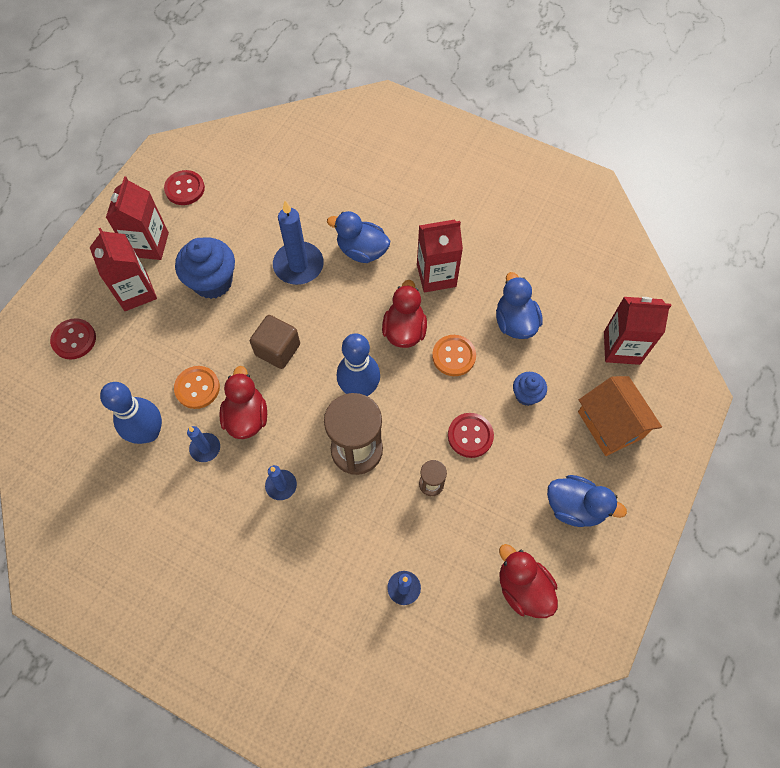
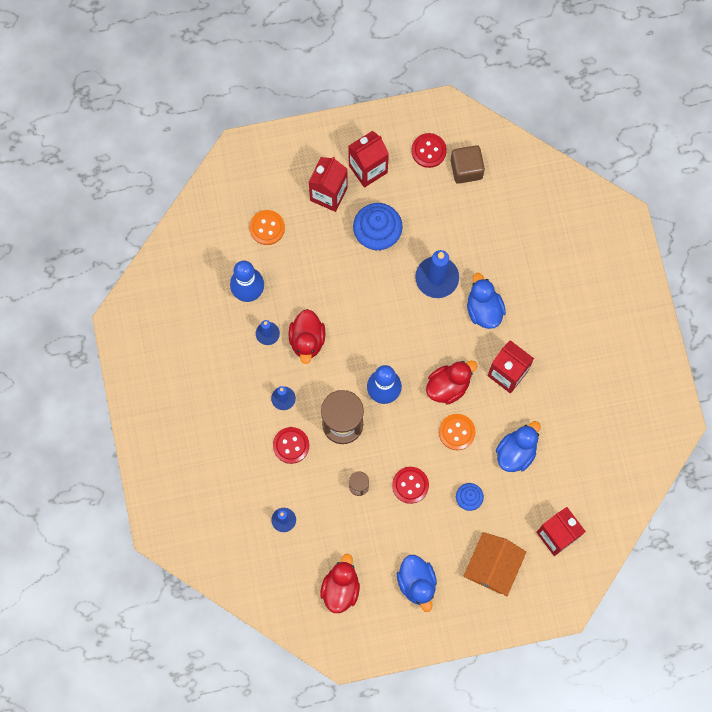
camera: 50 degrees right, 10 degrees up
(74, 340) = (265, 189): red button -> red button (291, 445)
(197, 388) = (299, 293): orange button -> orange button (267, 228)
(247, 417) = (307, 340): red duck -> red duck turned 135 degrees clockwise
(277, 349) = (366, 319): brown cube -> brown cube (466, 169)

